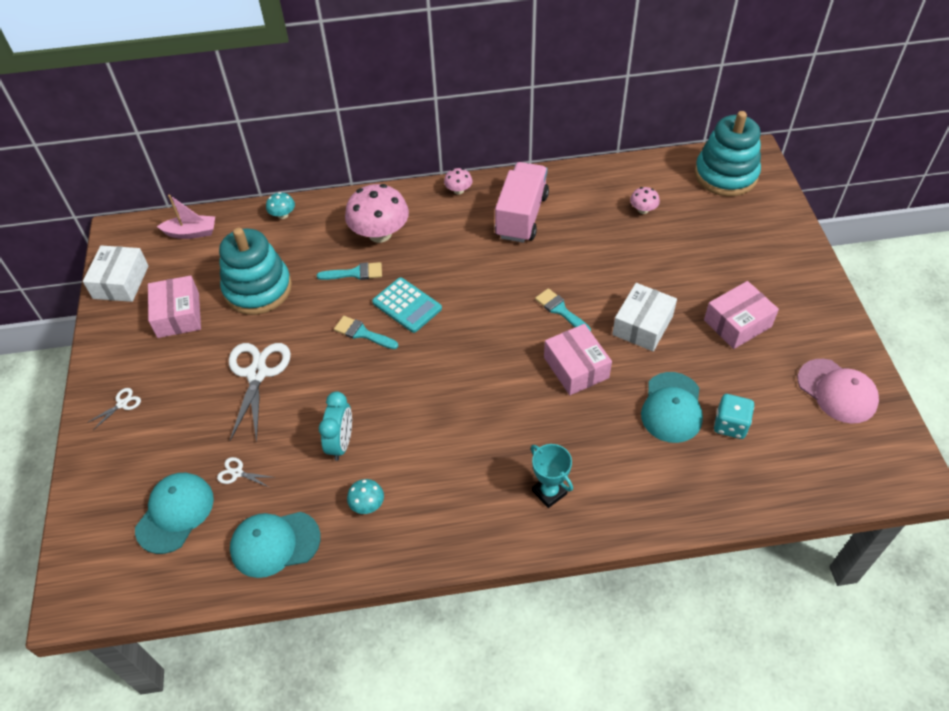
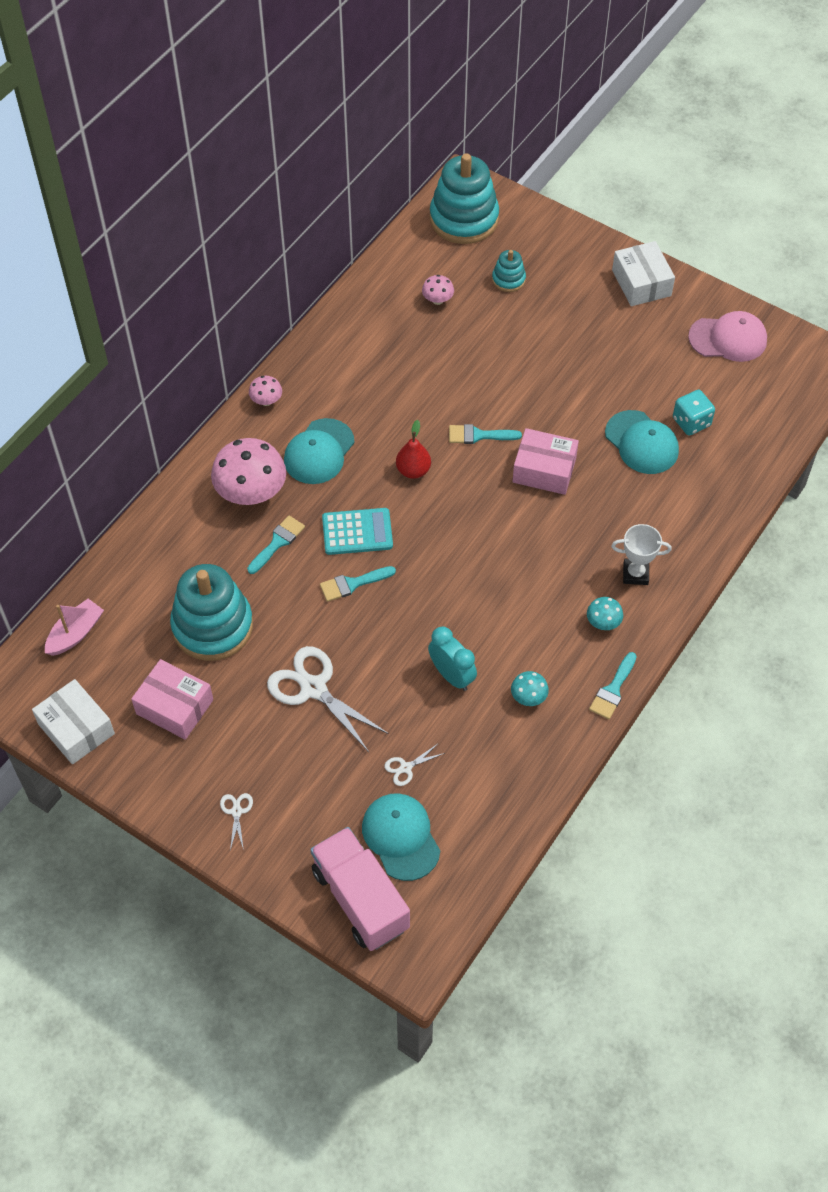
camera: 50 degrees left, 5 degrees up
(275, 543) = (502, 783): turquoise cap -> turquoise cap (319, 452)
(283, 215) = (139, 548): turquoise mushroom -> turquoise mushroom (603, 622)
(427, 556) = (613, 690): none -> turquoise brush
(490, 297) = (413, 470): none -> red pear
(521, 216) = (349, 381): pink truck -> pink truck (360, 899)
(549, 492) = (635, 574): turquoise trophy -> white trophy
(642, 325) = (550, 397): white box -> white box (641, 283)
(709, 231) = (508, 279): none -> turquoise stacking toy
(737, 323) = (612, 341): pink box -> none

